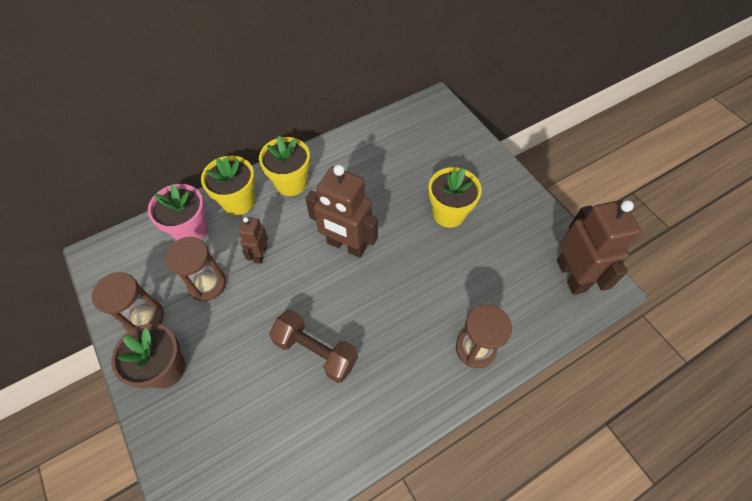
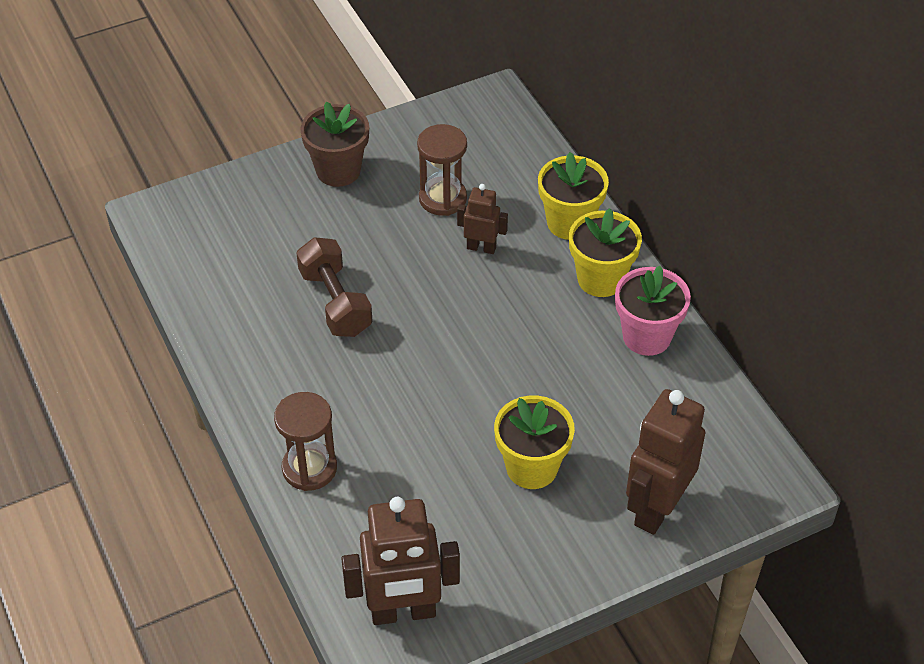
camera: 95 degrees right, 10 degrees down
(144, 318) = (404, 147): brown hourglass -> none
(191, 230) = (526, 178): pink flower pot -> pink flower pot (646, 336)
(316, 351) = (335, 302): brown dumbbell -> brown dumbbell turned 60 degrees counterclockwise
(346, 245) = (485, 339): brown robot -> brown robot (656, 508)

